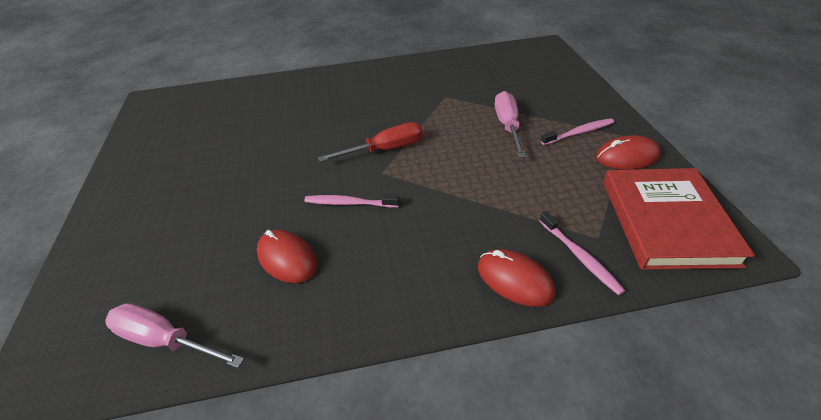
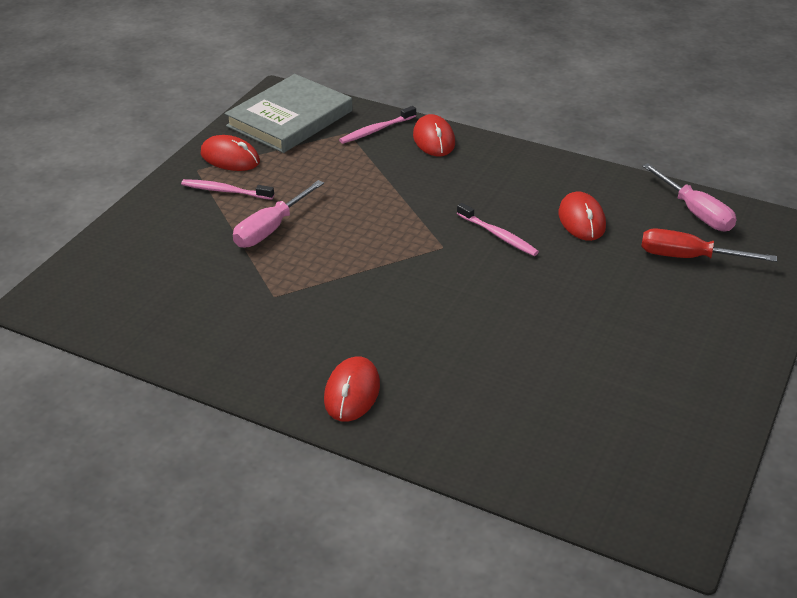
camera: 145 degrees left, 5 degrees down
(349, 81) = (352, 392): none -> red mouse
(385, 149) = (415, 267): red screwdriver -> red screwdriver (688, 257)
(580, 257) = (376, 130): pink toothbrush -> pink toothbrush turned 135 degrees counterclockwise
(666, 221) = (290, 118): red book -> grey book

